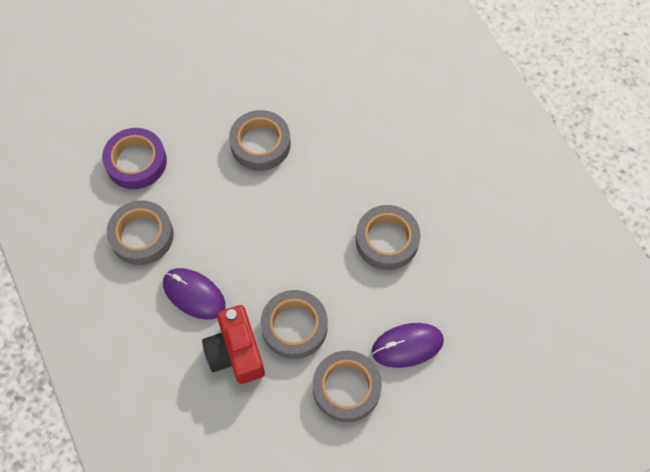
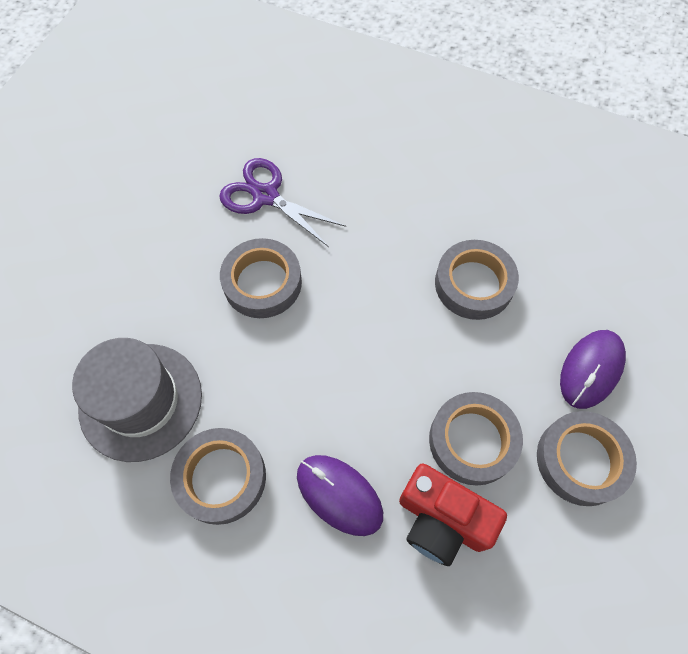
camera: 40 degrees left, 0 degrees up
(136, 162) = (141, 401): purple tape -> grey hat
(194, 294) = (339, 495): purple mouse -> purple mouse turned 45 degrees clockwise
(311, 91) = (266, 196): none -> purple scissors

